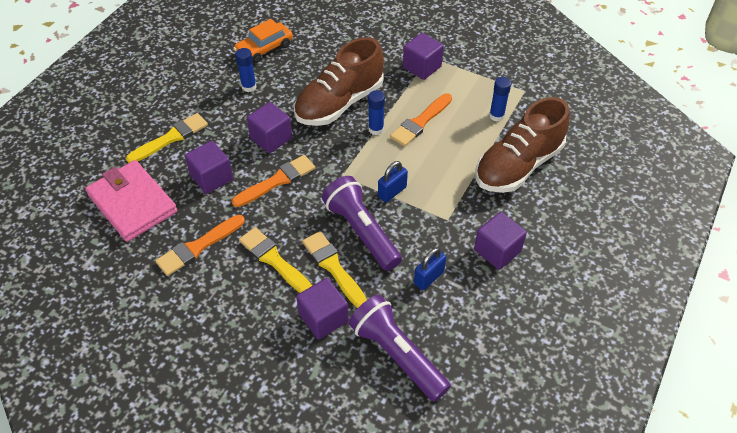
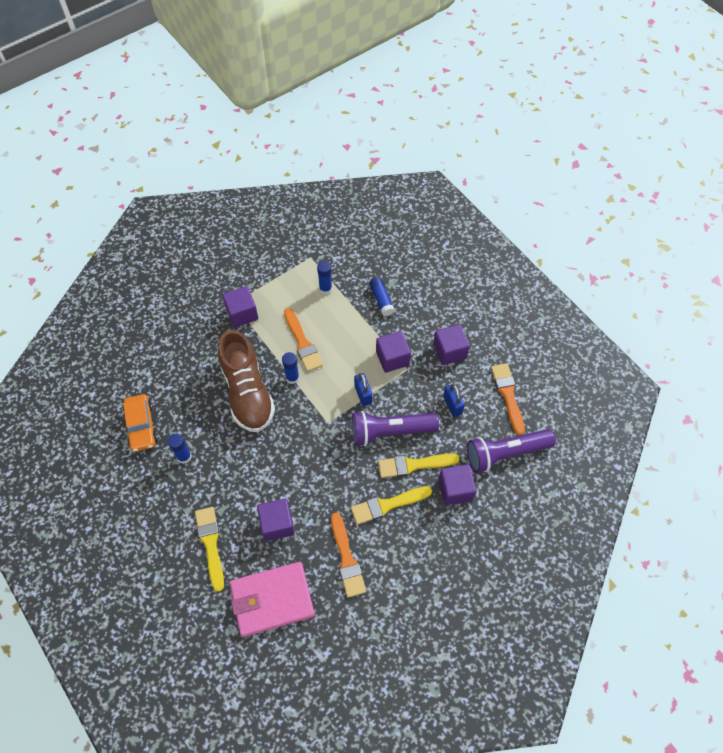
camera: 65 degrees left, 10 degrees up
(271, 138) = (257, 461): purple cube -> purple cube (392, 358)
(277, 181) = (308, 473): orange brush -> orange brush (508, 395)
(518, 165) = (381, 300): brown shoe -> blue glue stick

